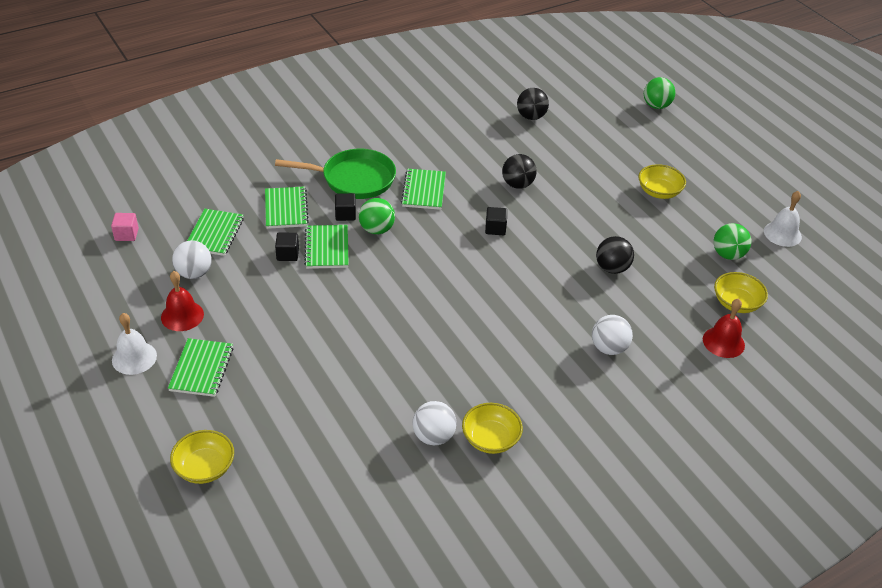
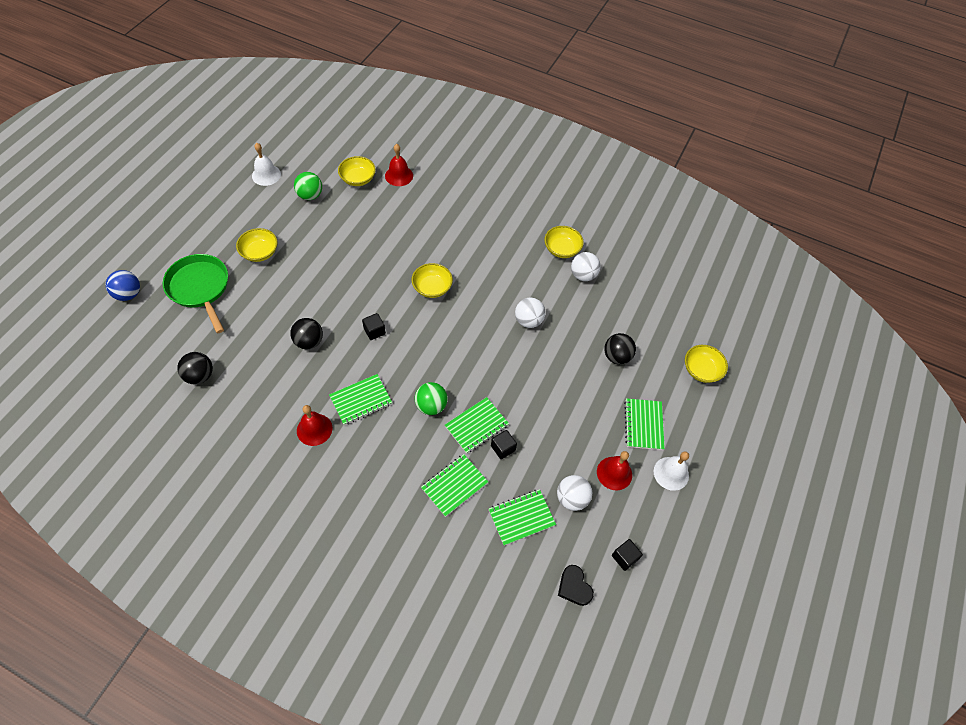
camera: 125 degrees left, 15 degrees up
(126, 234) = (574, 587): pink cube -> black heart
(201, 369) = (643, 425): green notebook -> green notebook turned 60 degrees counterclockwise
(345, 214) = (429, 438): black cube -> black cube (624, 557)
(354, 179) = (380, 460): green pan -> green pan (200, 288)
(420, 156) = (314, 429): none -> red bell
(519, 292) = (432, 288): none -> yellow bowl
(609, 348) = (447, 224): white ball -> white ball (528, 321)
(612, 268) = (369, 249): black ball -> black ball (616, 356)
(656, 106) = (128, 294): green ball -> blue ball

